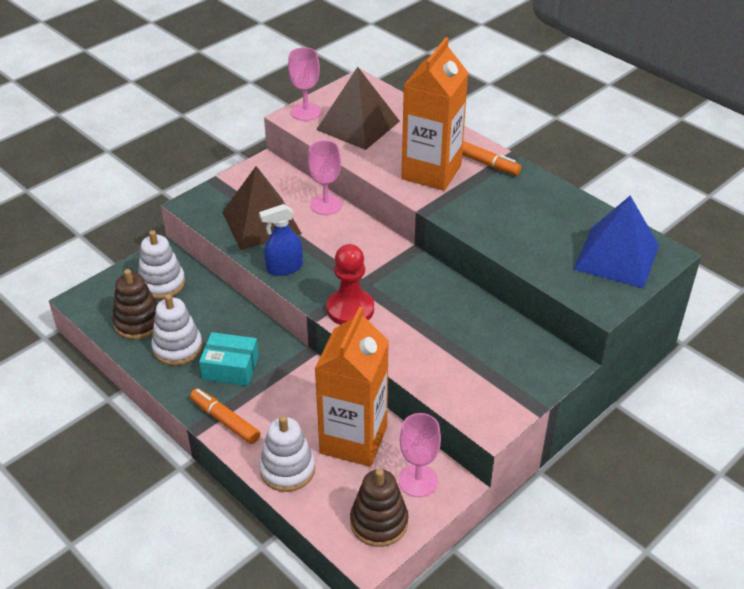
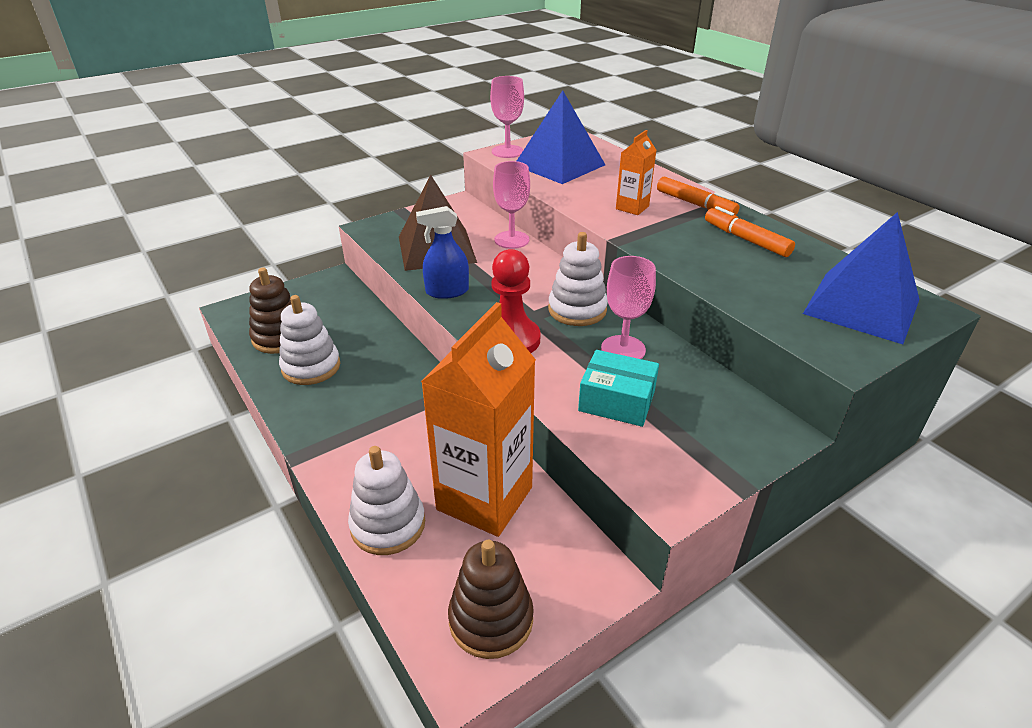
camera: 10 degrees right, 5 degrees down
(162, 283) = (321, 304): white stacking toy -> white stacking toy (577, 310)
(225, 421) = (332, 453): orange marker -> orange marker (746, 240)
(230, 368) = (362, 395): turquoise box -> turquoise box (616, 401)
(358, 125) = (559, 165): brown pyramid -> blue pyramid
(418, 481) = (559, 566): pink goblet -> pink goblet (623, 349)
(431, 172) = (632, 207): orange carton -> orange carton, size x0.47

